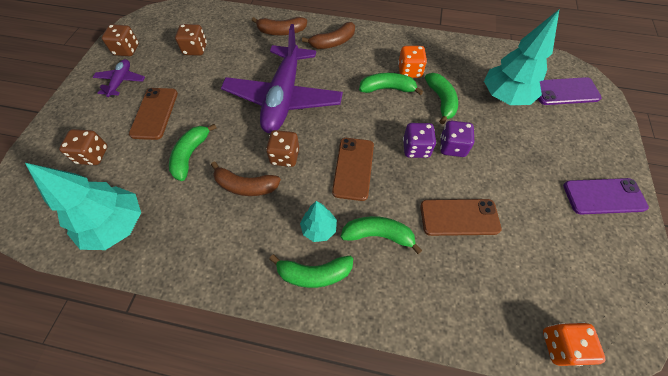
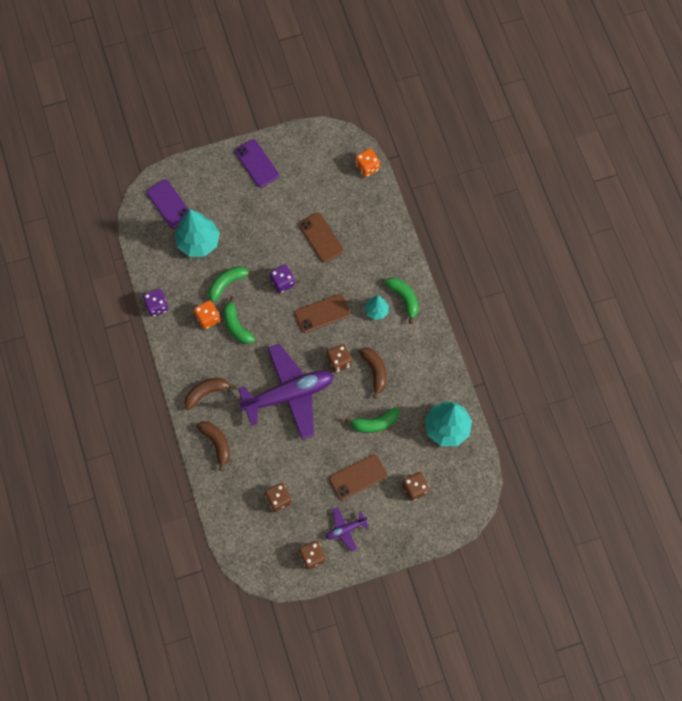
camera: 120 degrees left, 10 degrees up
(333, 42) = (206, 393): brown banana -> brown banana turned 60 degrees counterclockwise
(378, 235) = (360, 276): green banana -> none
(452, 147) = (267, 260): purple dice -> purple dice (157, 306)

